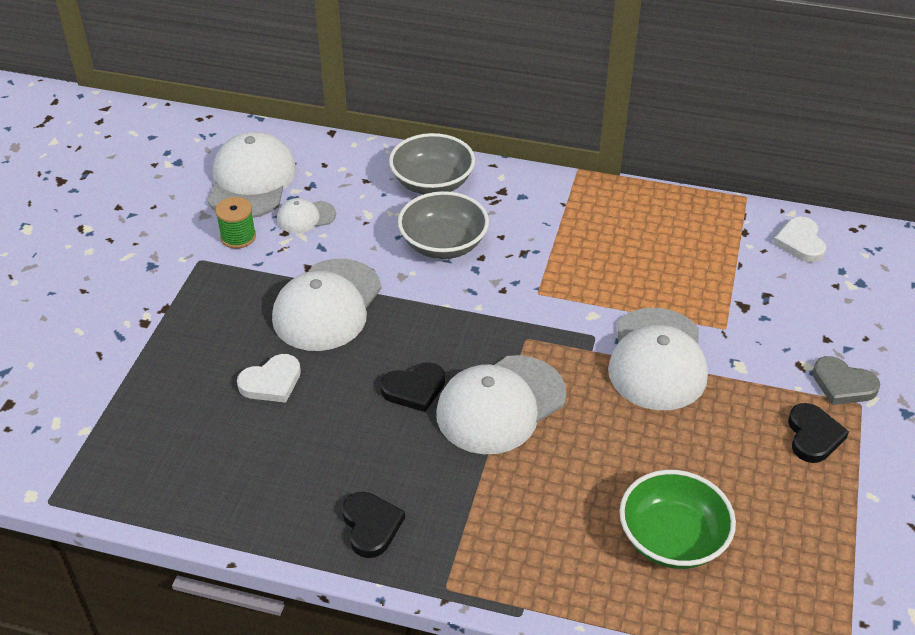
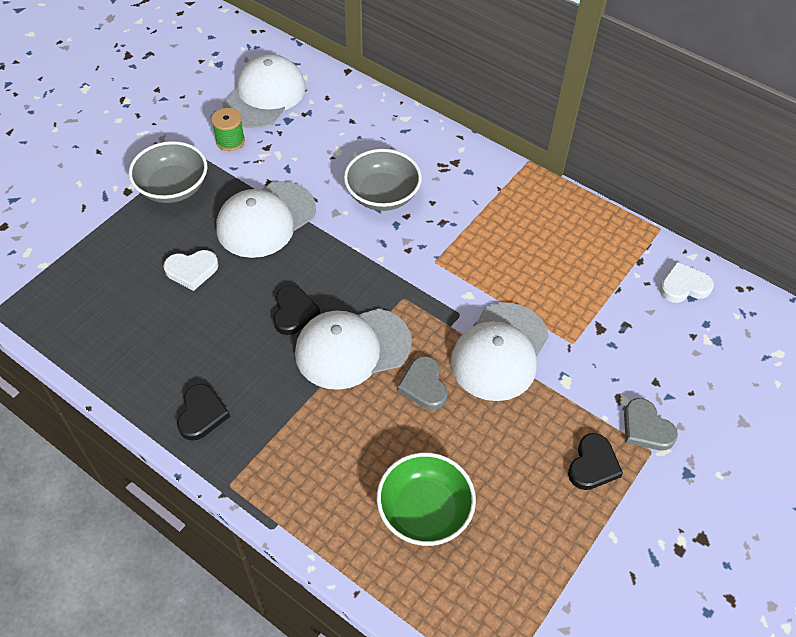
camera: 20 degrees right, 10 degrees up
(306, 217) = (289, 139): white cap -> none
(414, 389) = (293, 312): black heart -> black heart turned 90 degrees counterclockwise
(432, 183) = (402, 138): grey bowl -> grey bowl (173, 187)
(598, 417) = (424, 385): none -> grey heart
(800, 242) = (683, 286): white heart -> white heart turned 60 degrees clockwise

